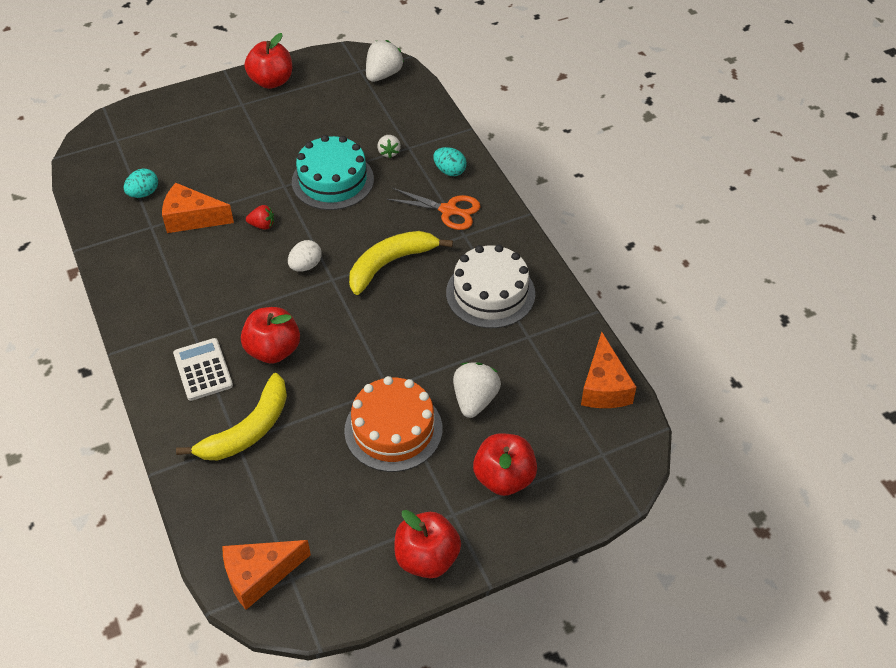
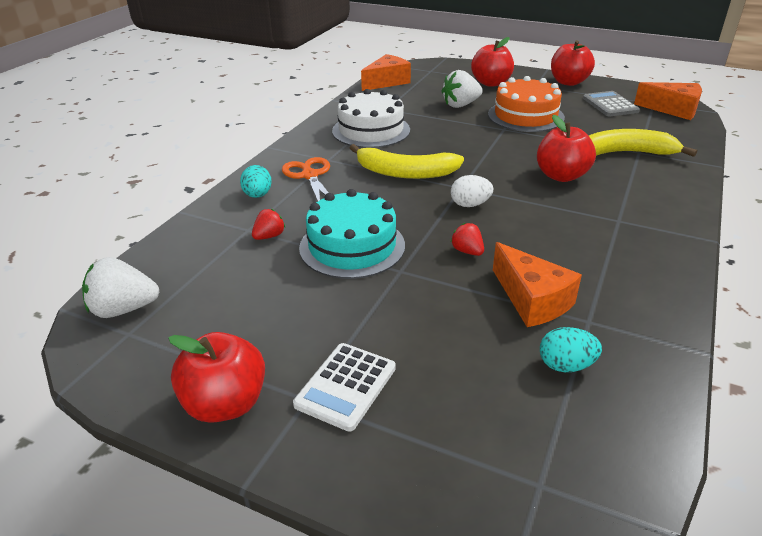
camera: 130 degrees left, 15 degrees down
(203, 370) = (632, 192): white calculator -> white calculator (346, 386)
(333, 530) = (610, 105): none -> grey calculator
(389, 152) = (269, 236): white strawberry -> red strawberry

